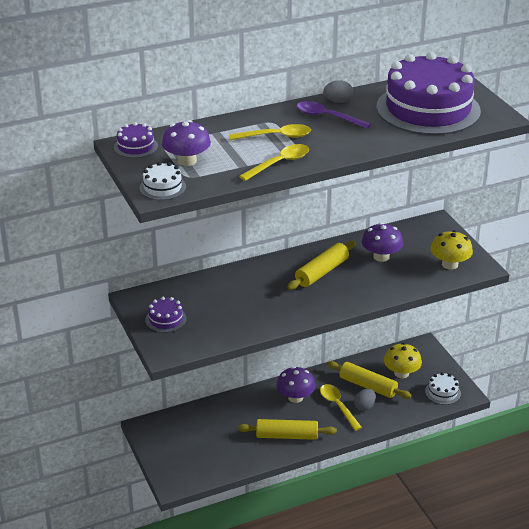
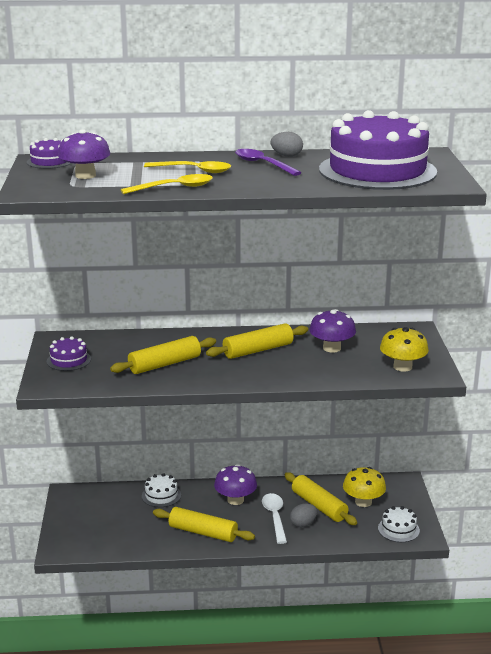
camera: 20 degrees right, 10 degrees down
(162, 187) = (38, 189): white cake -> white cake (161, 495)
(253, 305) = (165, 364): none -> yellow rolling pin
(338, 406) = (275, 517): yellow spoon -> white spoon

